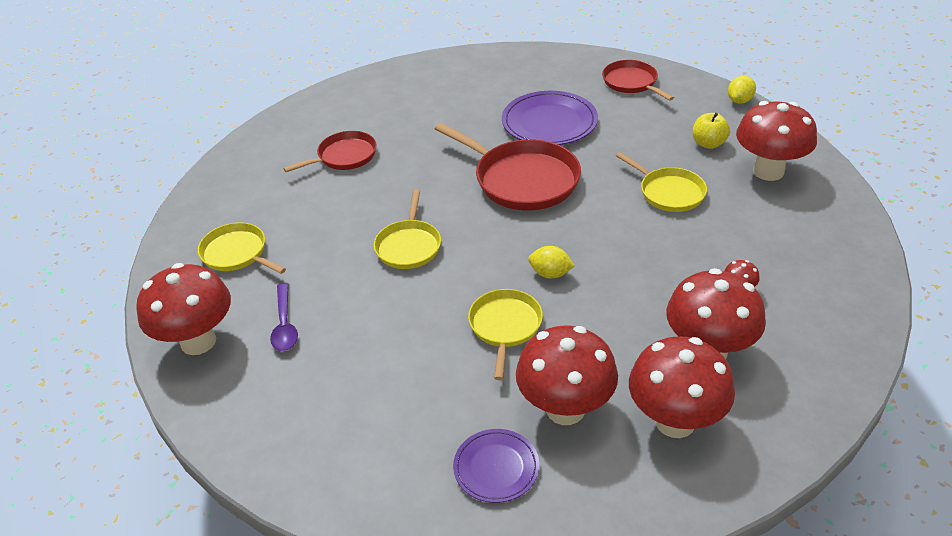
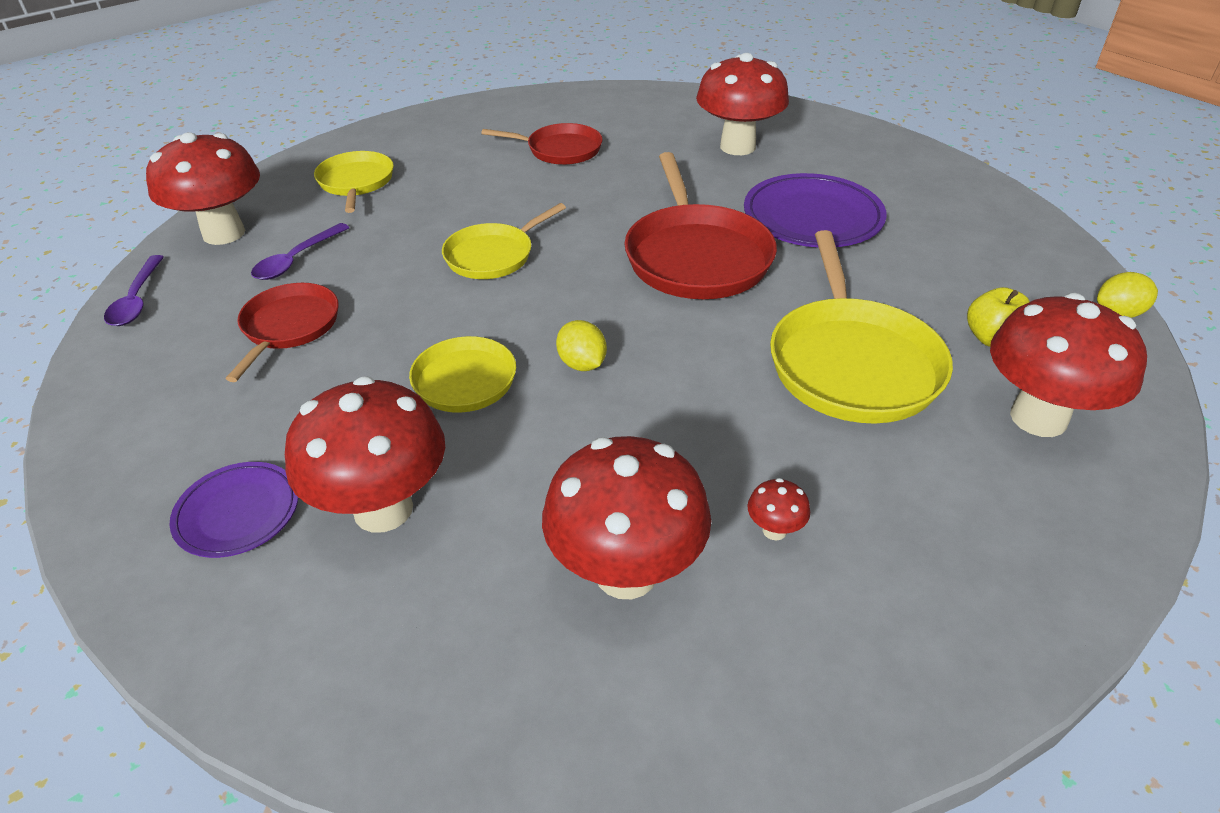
camera: 40 degrees right, 0 degrees up
(215, 419) = (137, 300): none -> purple spoon
(631, 82) = (982, 223): red pan -> red pan (289, 327)
(669, 192) = (852, 363): yellow pan -> yellow pan, size x1.66
(675, 421) = (465, 619): red mushroom -> red mushroom (737, 147)

